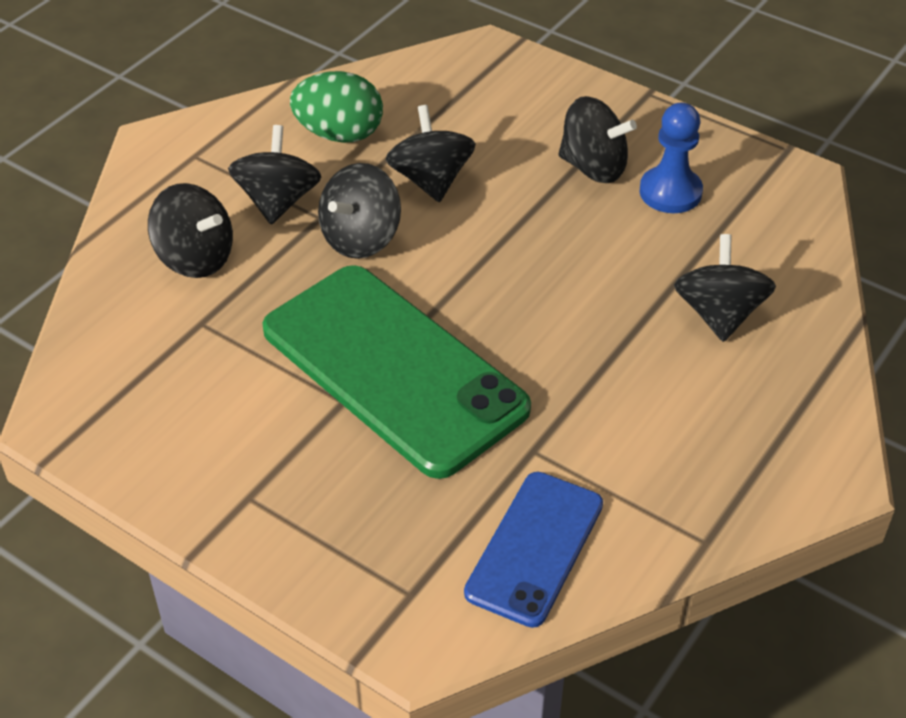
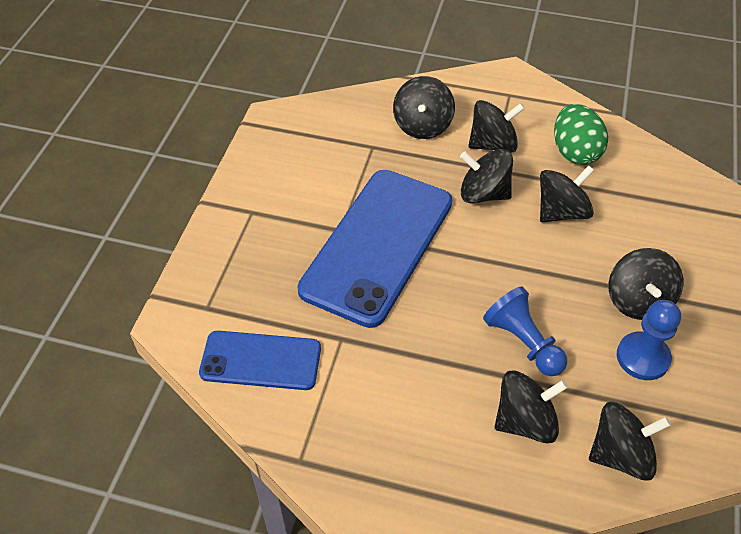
camera: 70 degrees right, 5 degrees up
(394, 369) = (378, 245): green phone -> blue phone
(611, 280) = (523, 342): none -> blue pawn
(784, 254) = (620, 454): none -> black spinning top

